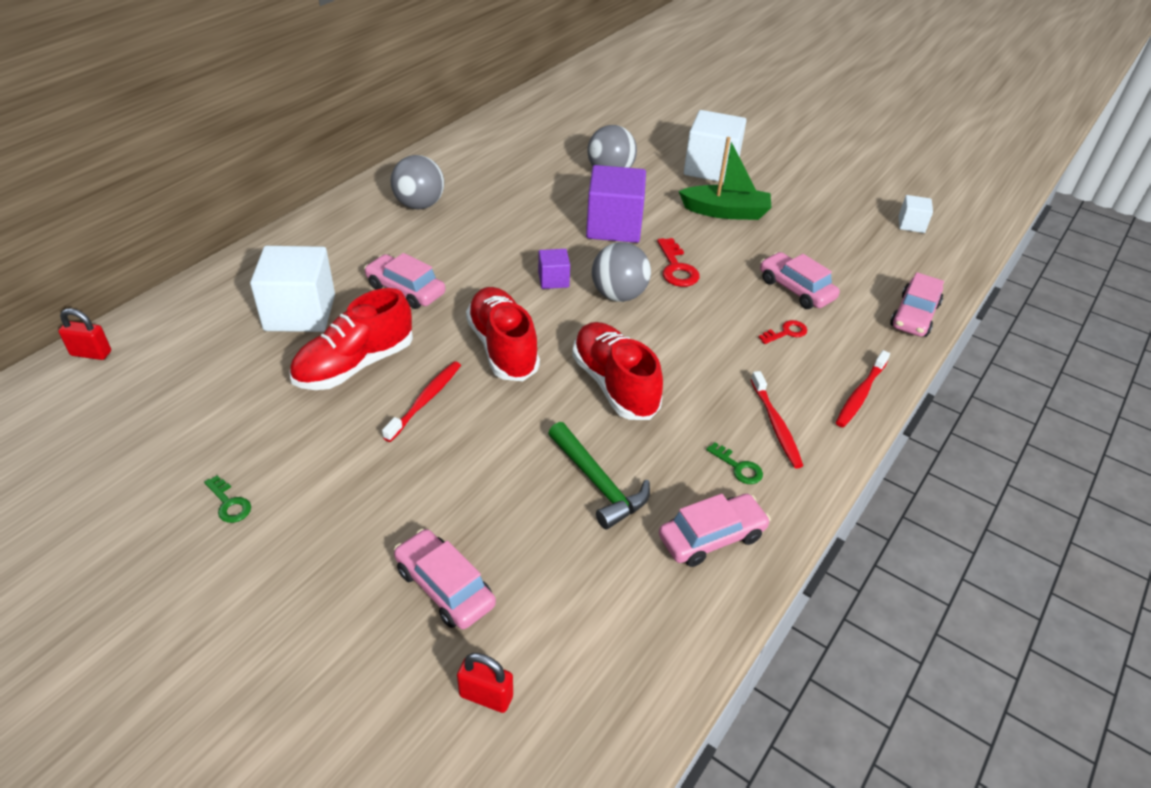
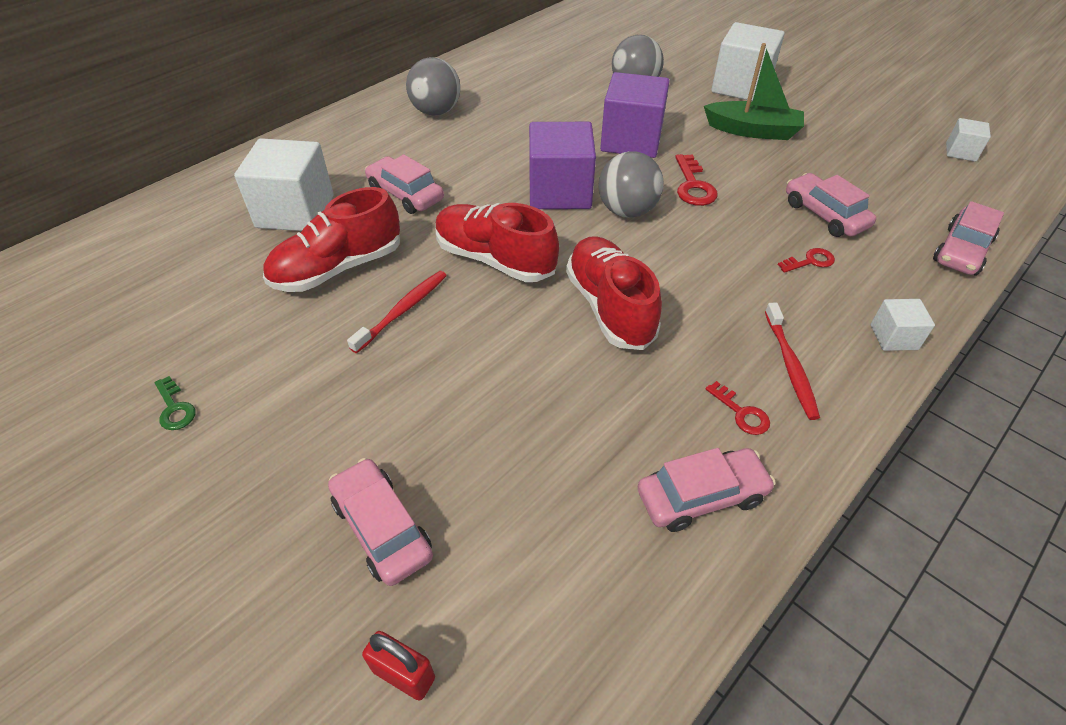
camera: 10 degrees right, 5 degrees up
(91, 353) = (84, 240): red padlock -> none
(502, 348) = (494, 259): red shoe -> red shoe turned 45 degrees counterclockwise
(553, 280) = (559, 191): purple cube -> purple cube, size x2.03
(598, 483) = (576, 419): green hammer -> none
(738, 467) = (741, 413): green key -> red key
(860, 394) = (893, 337): red toothbrush -> white cube

